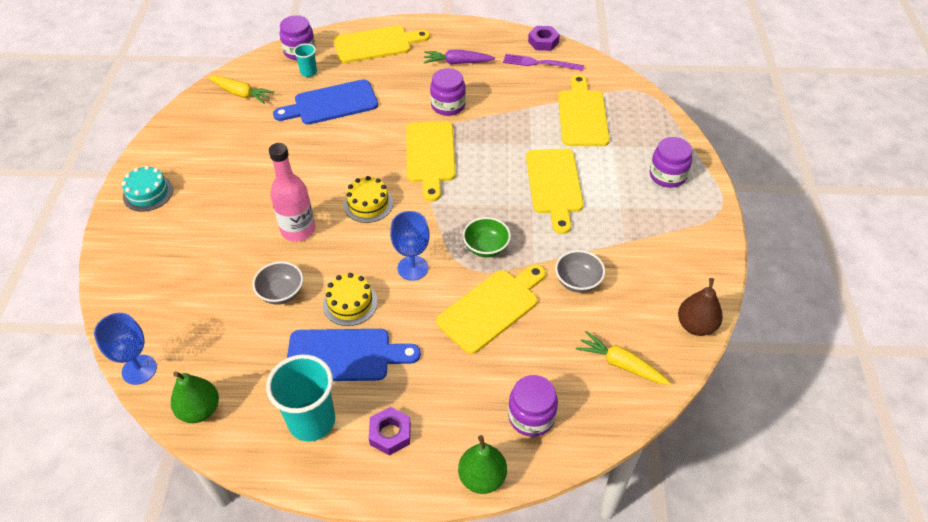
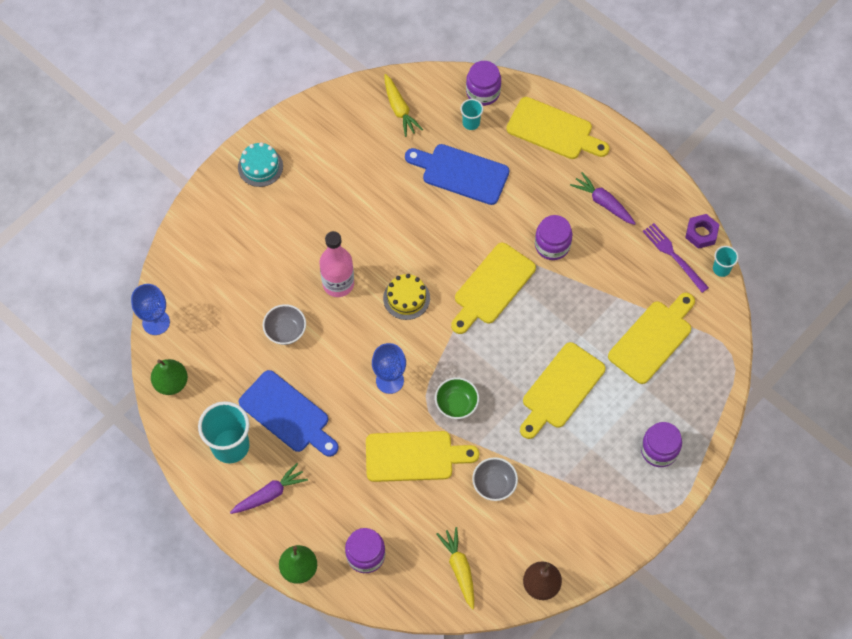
camera: 40 degrees right, 15 degrees up
(350, 303) = (324, 376): yellow cake -> none
(390, 434) = (270, 494): purple nut -> purple carrot
(579, 52) = (721, 269): none -> turquoise cup

